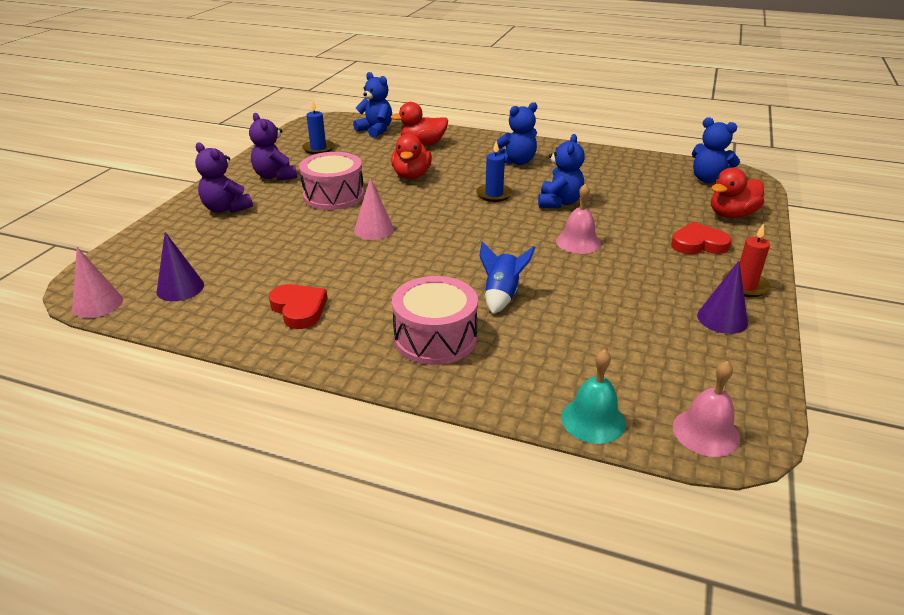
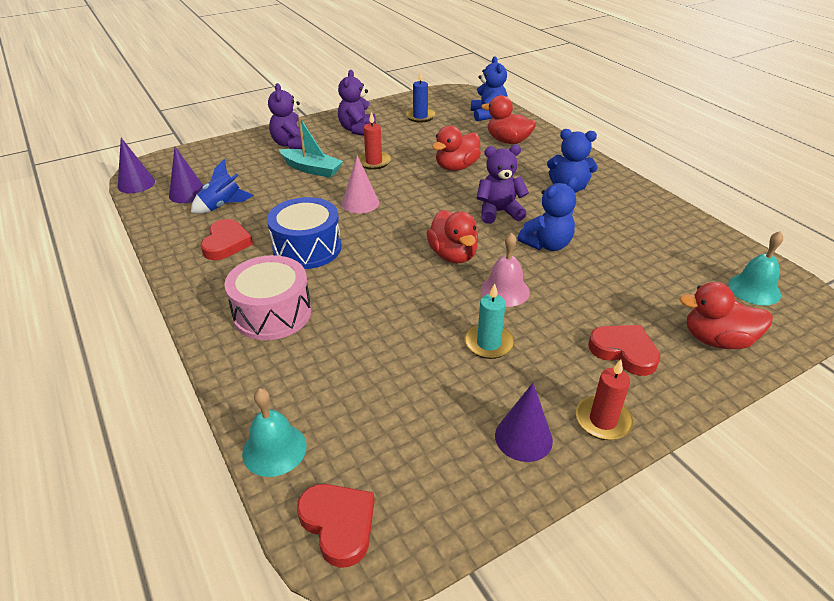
camera: 40 degrees right, 5 degrees up
(97, 304) = (136, 184): pink cone -> purple cone
(283, 221) = (312, 169): none -> turquoise boat
(334, 196) = (374, 162): pink drum -> red candle
(384, 280) = (307, 248): none -> blue drum
(494, 194) = (499, 212): blue candle -> purple teddy bear
(501, 295) = (368, 305): blue rocket -> blue rocket (222, 206)
(507, 235) = (453, 255): none -> red duck
(619, 278) = (488, 343): none -> turquoise candle
(706, 432) = (339, 524): pink bell -> red heart
(708, 179) = (754, 289): blue teddy bear -> turquoise bell

